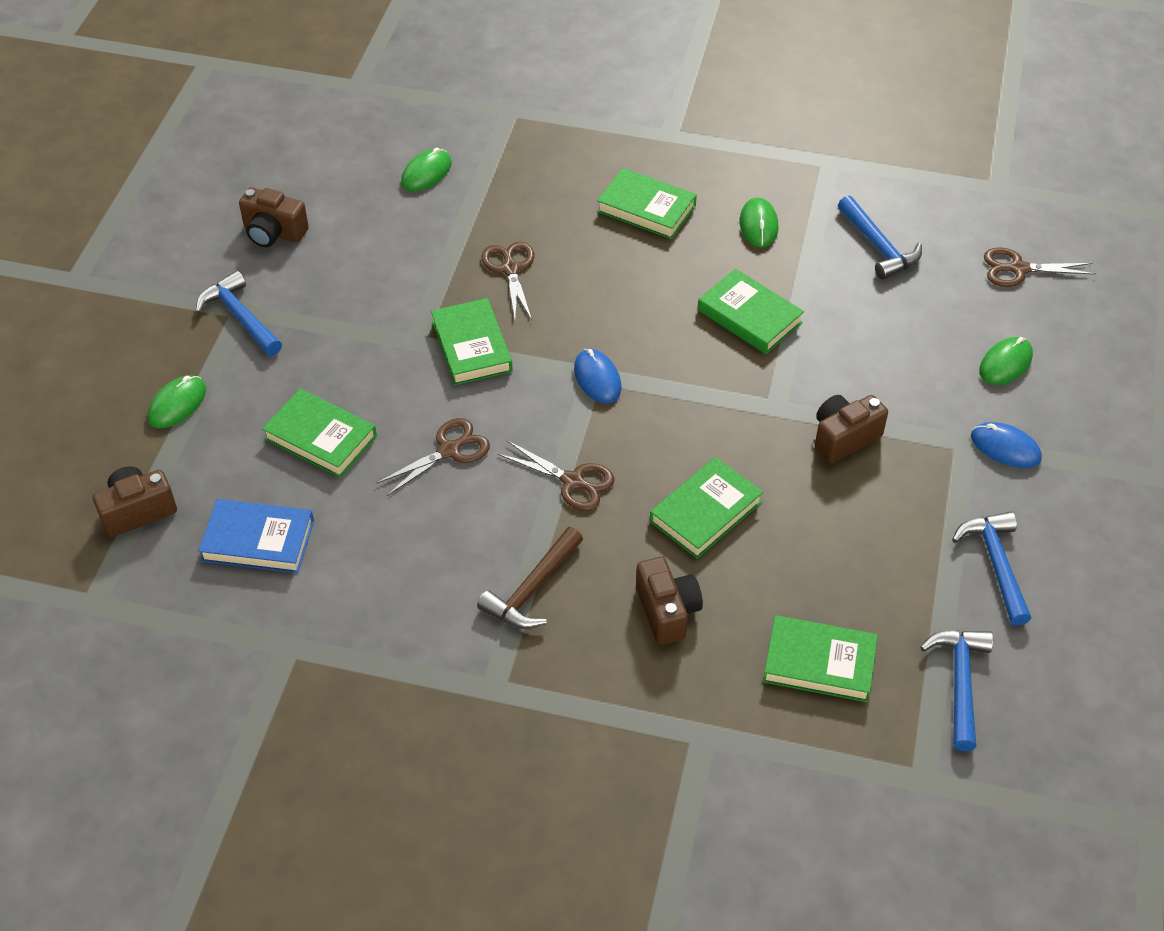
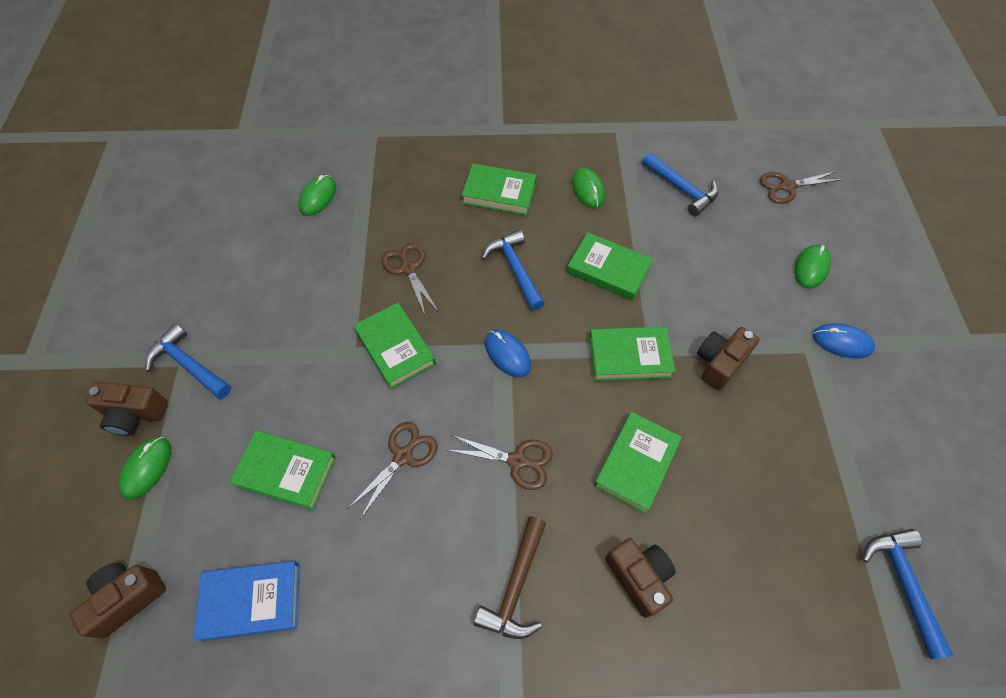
camera: 15 degrees left, 10 degrees up
(273, 233) = (202, 277): brown camera -> brown camera (135, 414)
(819, 662) = (783, 596): green book -> green book (629, 356)
(996, 564) = (880, 454): blue hammer -> blue hammer (515, 269)

